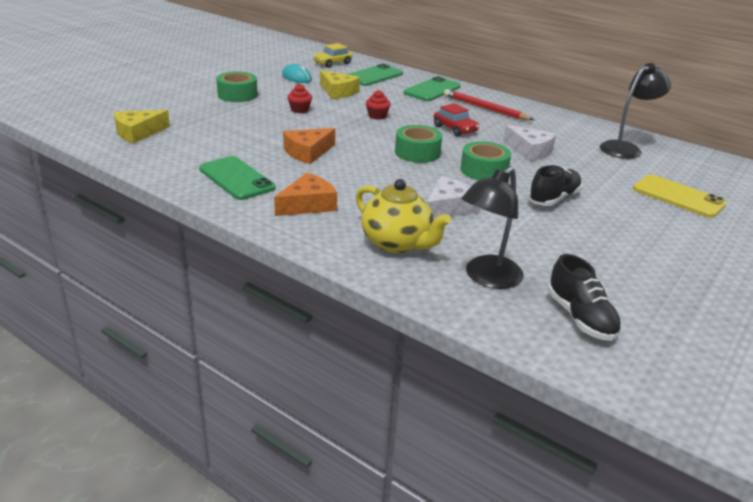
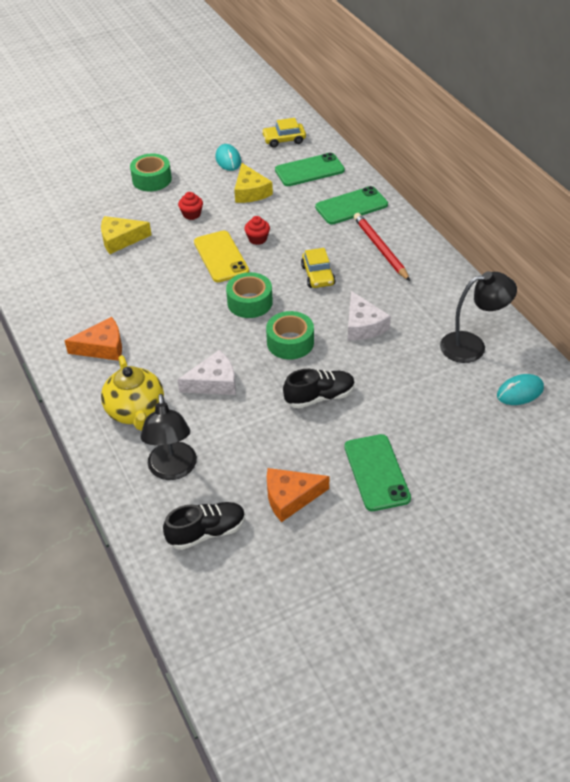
camera: 30 degrees right, 15 degrees up
(138, 133) = (33, 221): yellow cheese -> yellow cheese (120, 239)
(236, 178) = (70, 300): green phone -> green phone (377, 472)
(308, 152) = (152, 279): orange cheese -> orange cheese (290, 497)
(455, 129) = (318, 275): red car -> yellow car
(487, 278) = (173, 470): black lamp -> black lamp turned 75 degrees counterclockwise
(580, 318) = (207, 532): black shoe -> black shoe turned 120 degrees counterclockwise
(678, 196) = (449, 428): yellow phone -> yellow phone (221, 257)
(695, 167) = (520, 392): none -> turquoise mouse

